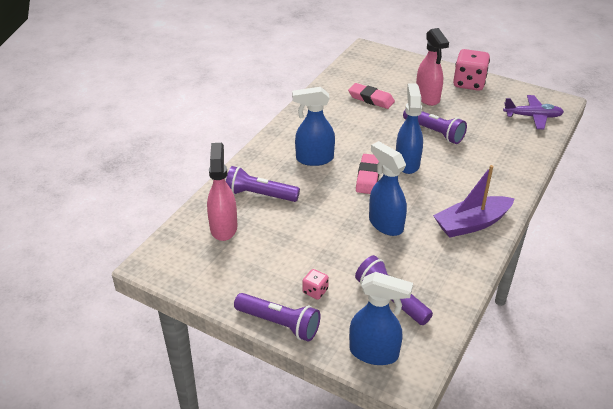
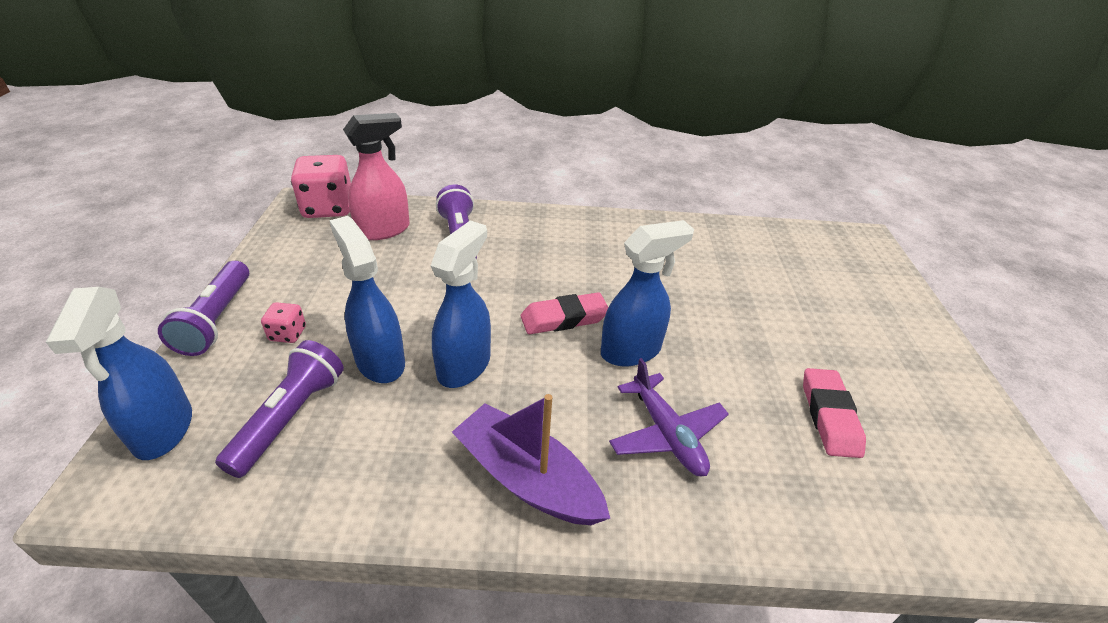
camera: 60 degrees right, 0 degrees up
(314, 159) = (564, 259): blue spray bottle -> blue spray bottle (380, 361)
(371, 99) = (751, 273): pink eraser -> pink eraser (829, 416)
(427, 97) = (826, 330): pink spray bottle -> none
(434, 132) = (741, 362): purple flashlight -> none
(469, 83) = (932, 371): pink dice -> pink dice (328, 208)
(532, 117) = (949, 501): purple plane -> purple plane (666, 434)

